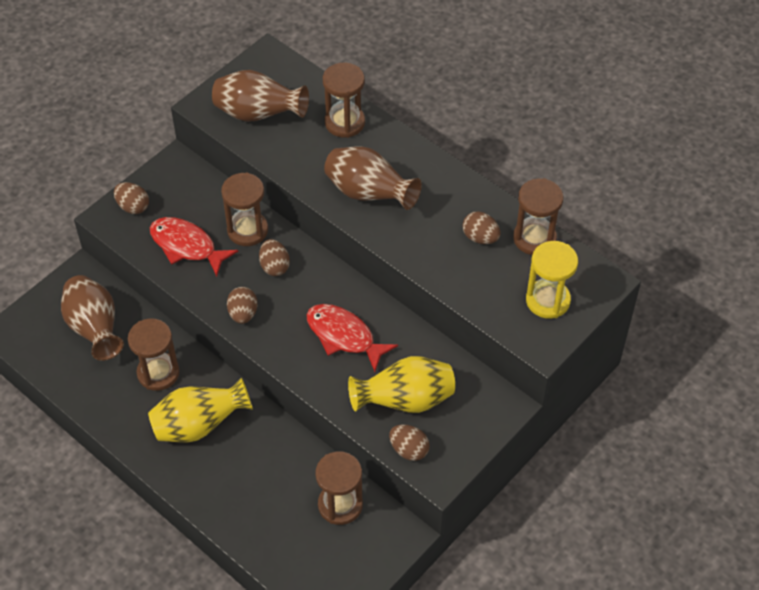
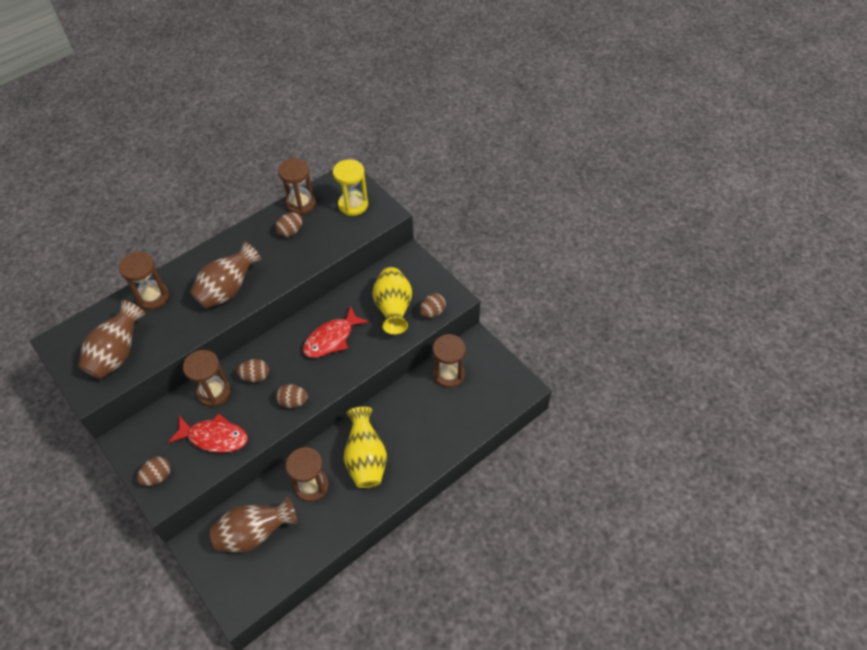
camera: 80 degrees left, 0 degrees up
(186, 246) = (214, 437): red fish -> red fish turned 120 degrees counterclockwise

